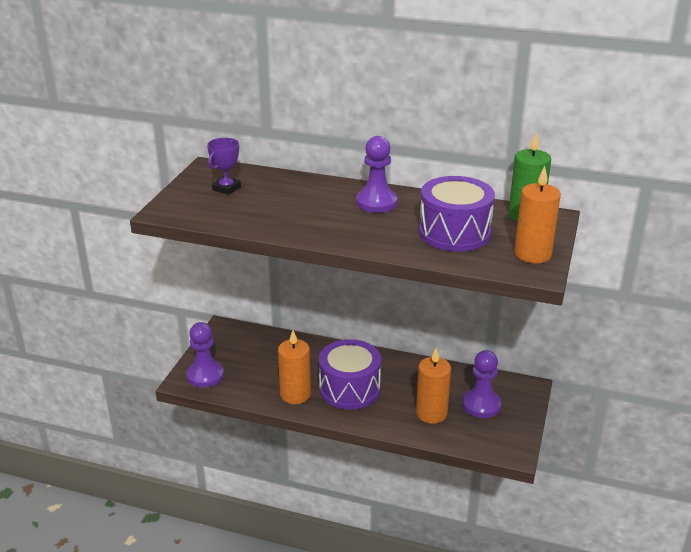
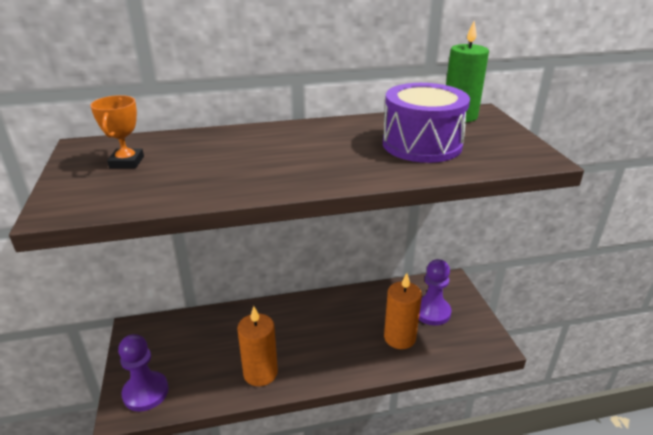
camera: 30 degrees left, 0 degrees up
(226, 188) = (127, 162): purple trophy -> orange trophy
(349, 389) = (309, 344): purple drum -> none
(376, 202) = (314, 137): purple pawn -> none
(532, 254) = (512, 145): orange candle -> none

